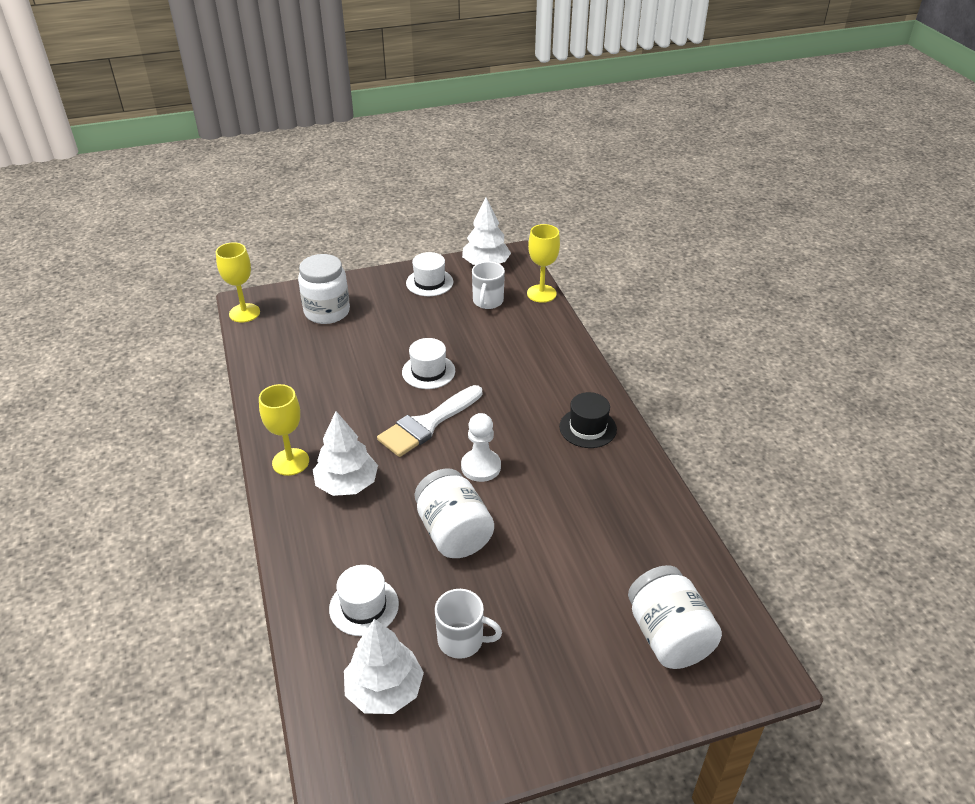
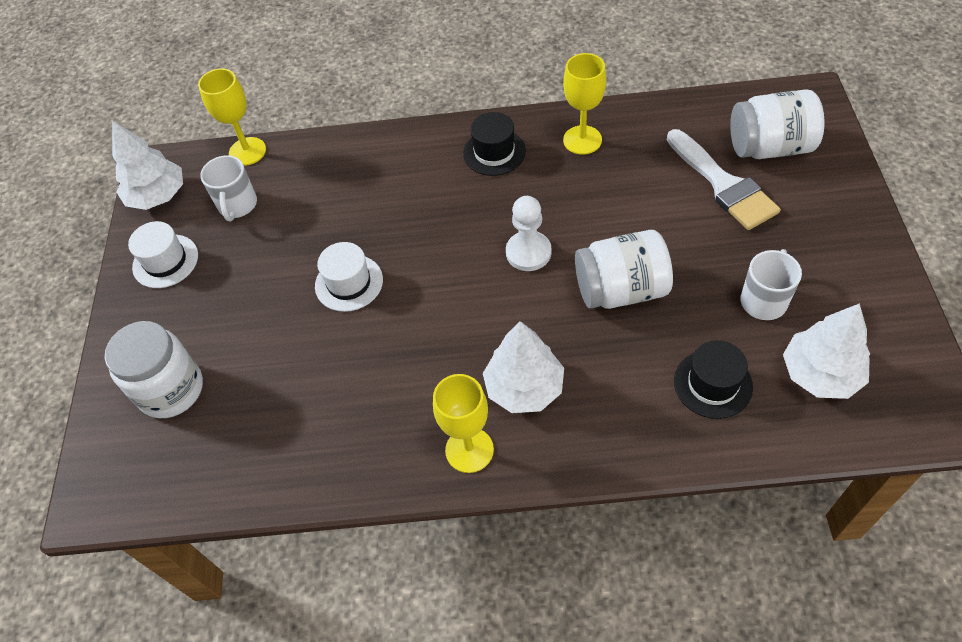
camera: 70 degrees left, 15 degrees up
(244, 313) = (119, 505): yellow goblet -> yellow goblet (582, 140)
(364, 606) = (713, 384): white hat -> black hat
(427, 424) = (444, 295): white brush -> white brush (723, 185)
(487, 301) = (237, 205): white mug -> white mug turned 60 degrees clockwise

